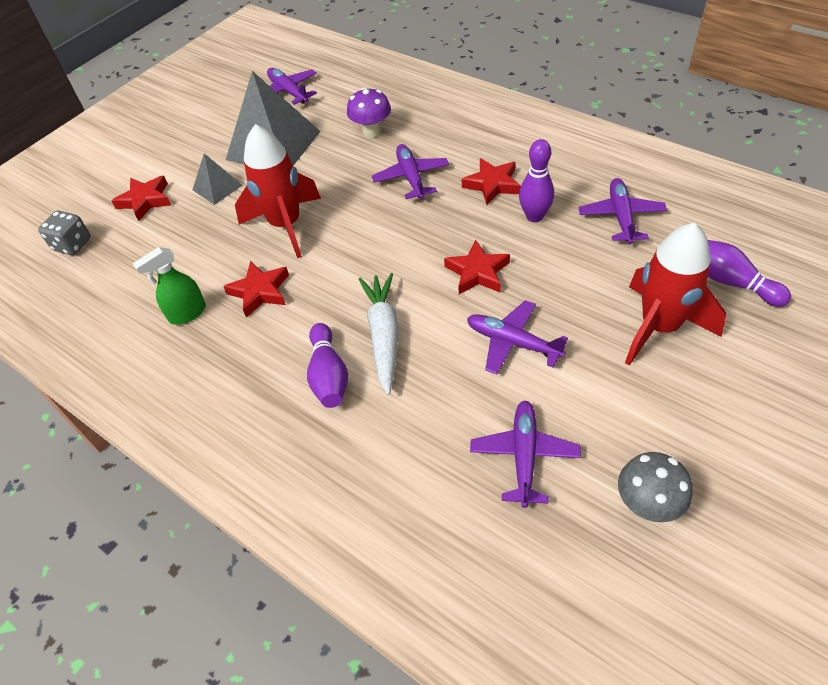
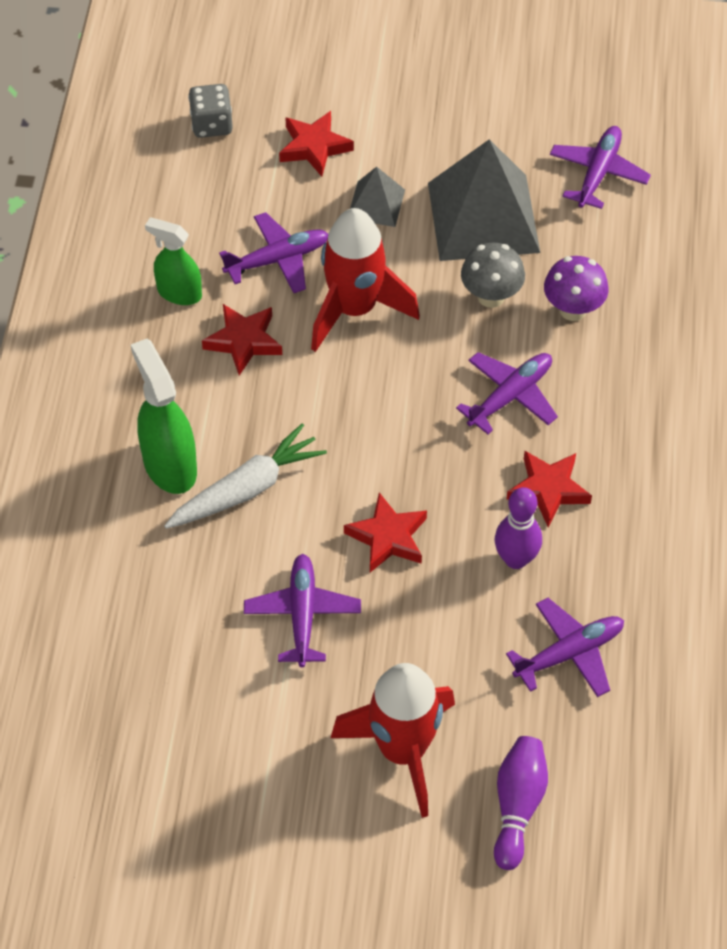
camera: 55 degrees right, 5 degrees up
(328, 375) = (169, 465): purple bowling pin -> green spray bottle
(524, 455) = (164, 681): purple plane -> purple plane (278, 260)
(646, 505) = (162, 807): grey mushroom -> grey mushroom (491, 296)

